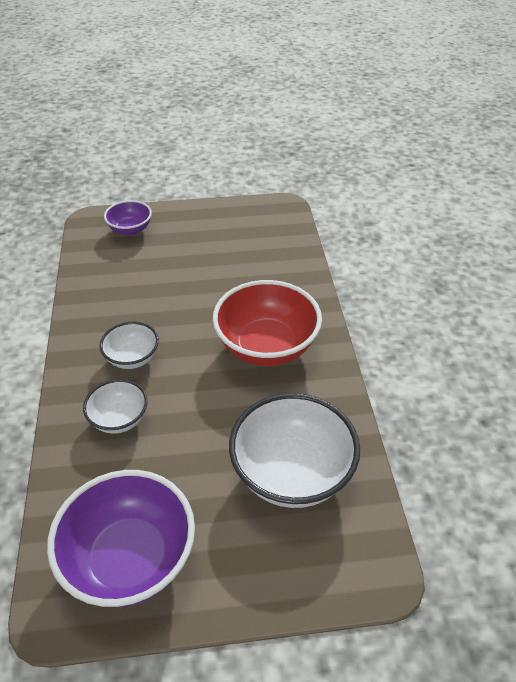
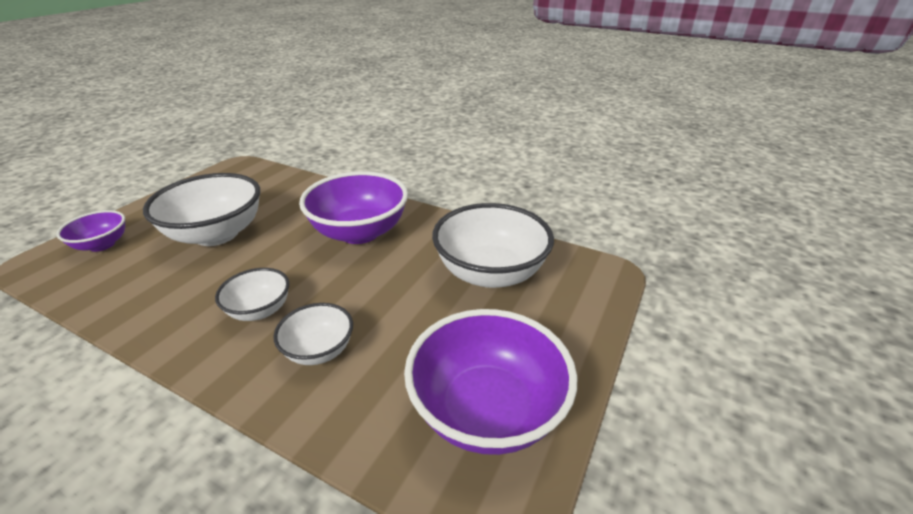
camera: 55 degrees left, 10 degrees down
(189, 270) = (217, 234): none -> white bowl
(266, 347) = (359, 232): red bowl -> purple bowl

